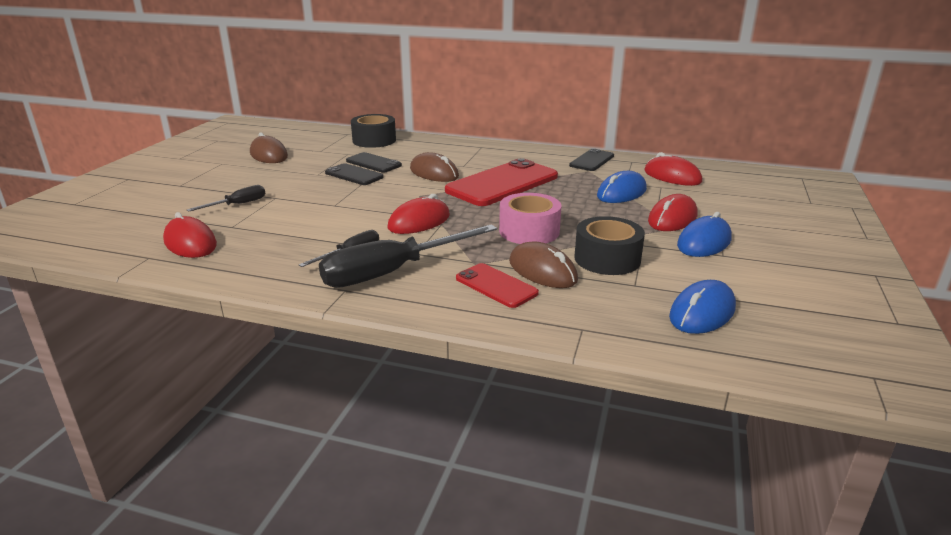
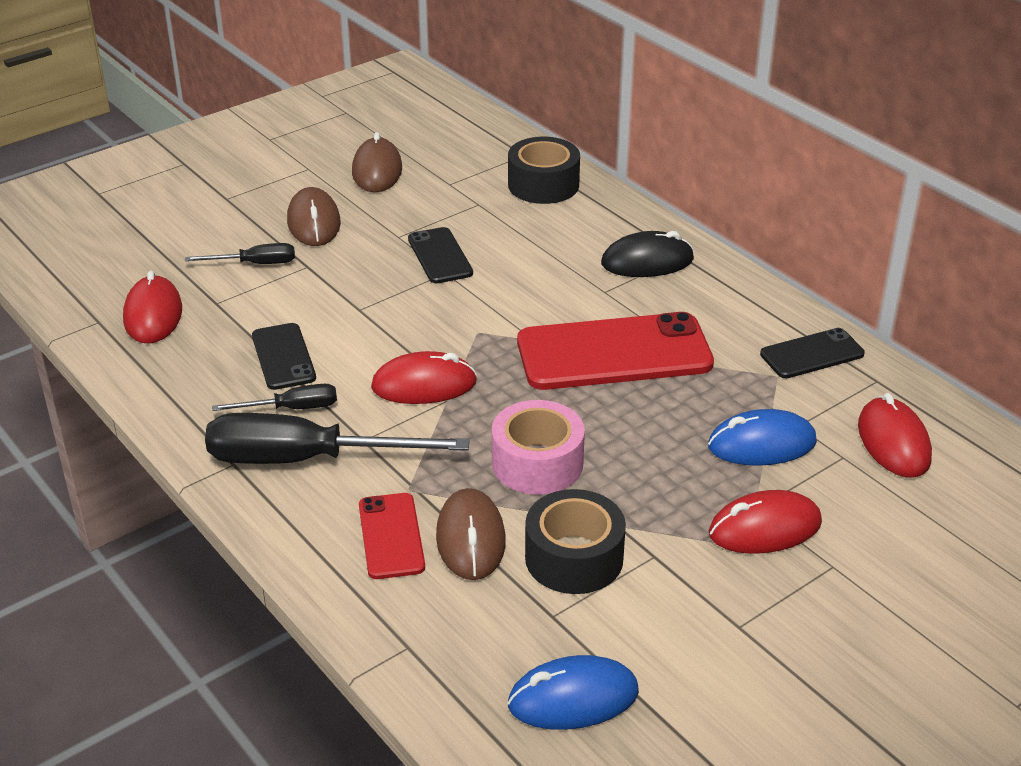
camera: 35 degrees right, 10 degrees up
(373, 163) = (490, 239): black phone -> black phone (283, 357)
(434, 173) = (546, 292): brown mouse -> brown mouse (314, 222)
(468, 152) = (647, 261): none -> black mouse
(704, 242) = (745, 592): blue mouse -> none

